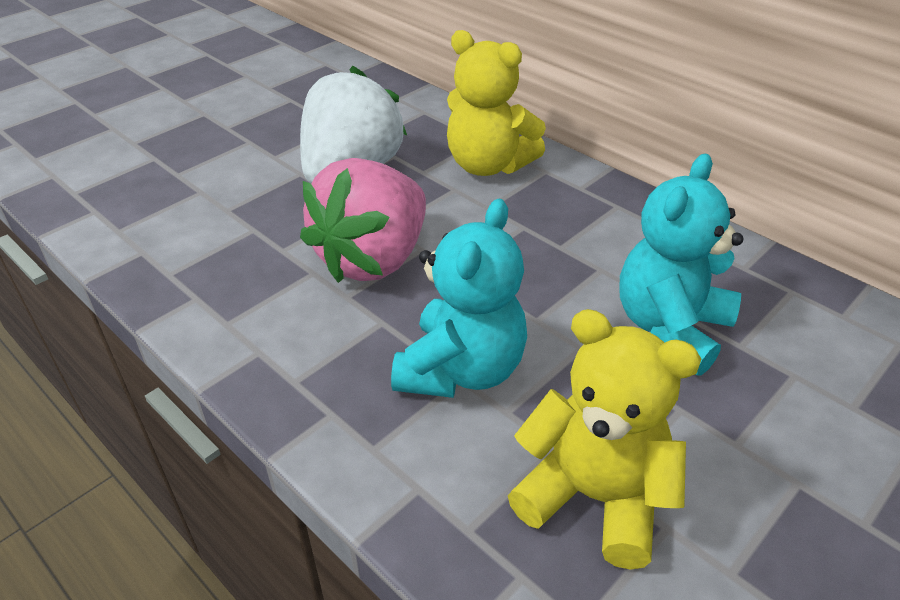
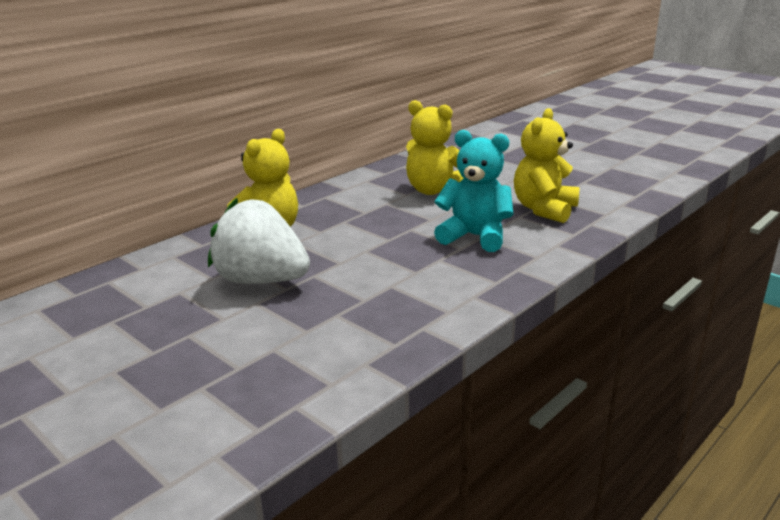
camera: 90 degrees left, 15 degrees down
(373, 259) = (377, 265): pink strawberry -> none
(670, 328) = (433, 190): turquoise teddy bear -> yellow teddy bear

